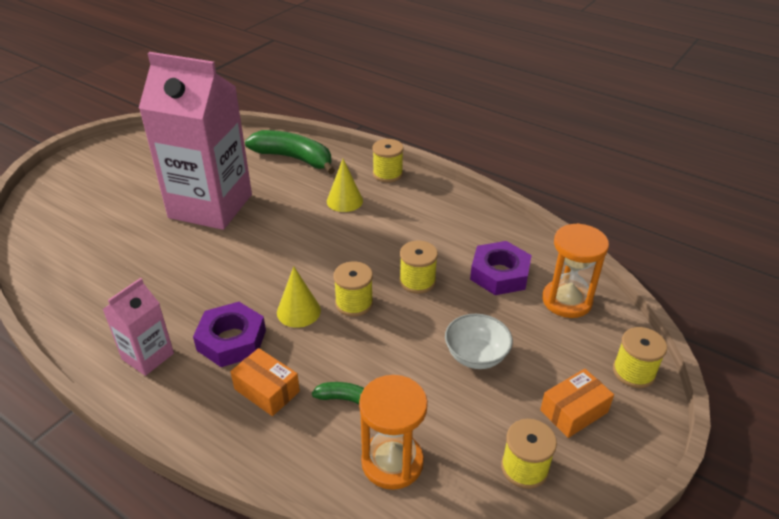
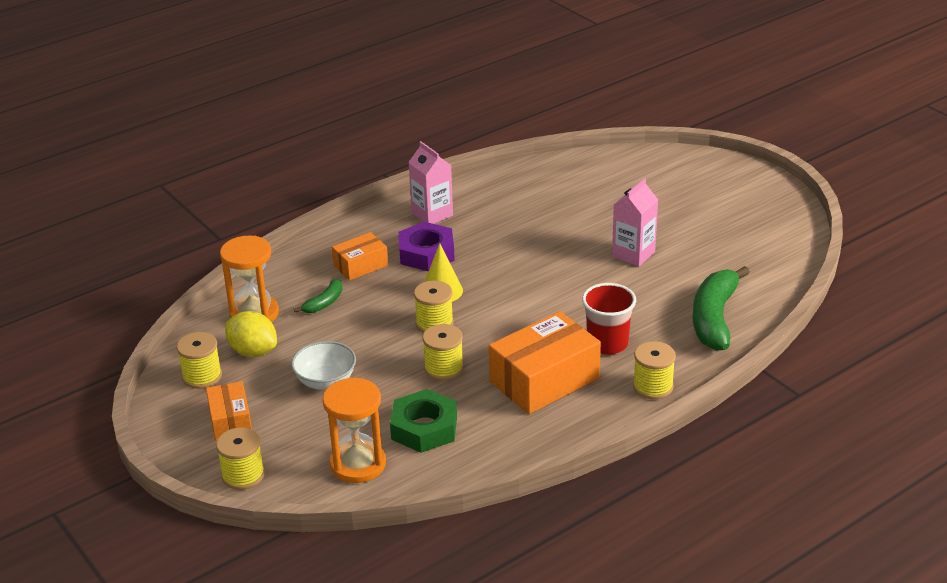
camera: 110 degrees right, 5 degrees down
(210, 206) = (633, 254): pink carton -> pink carton, size x0.46
(294, 158) = (714, 318): green banana -> green banana turned 150 degrees clockwise
(344, 201) = (607, 344): yellow cone -> red cup
(405, 223) = (544, 380): none -> orange box
(460, 435) = (253, 351): none -> yellow lemon
(499, 274) = (424, 428): purple nut -> green nut

